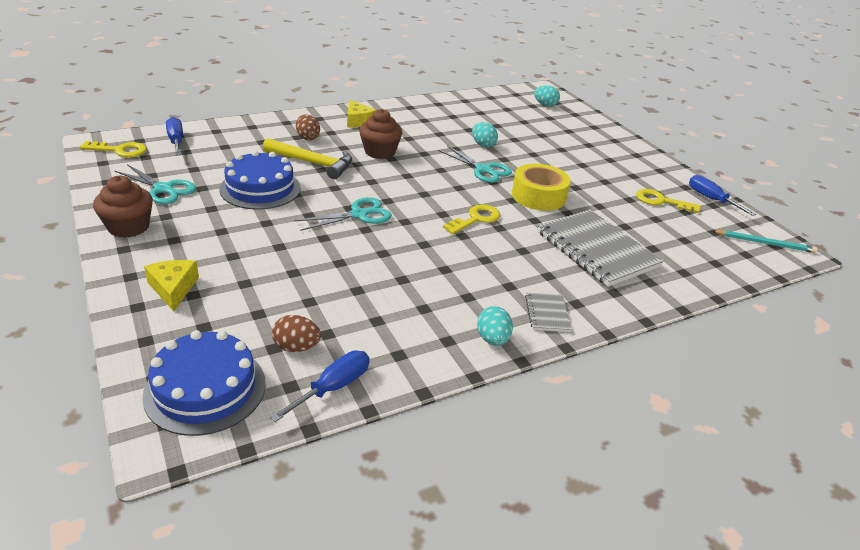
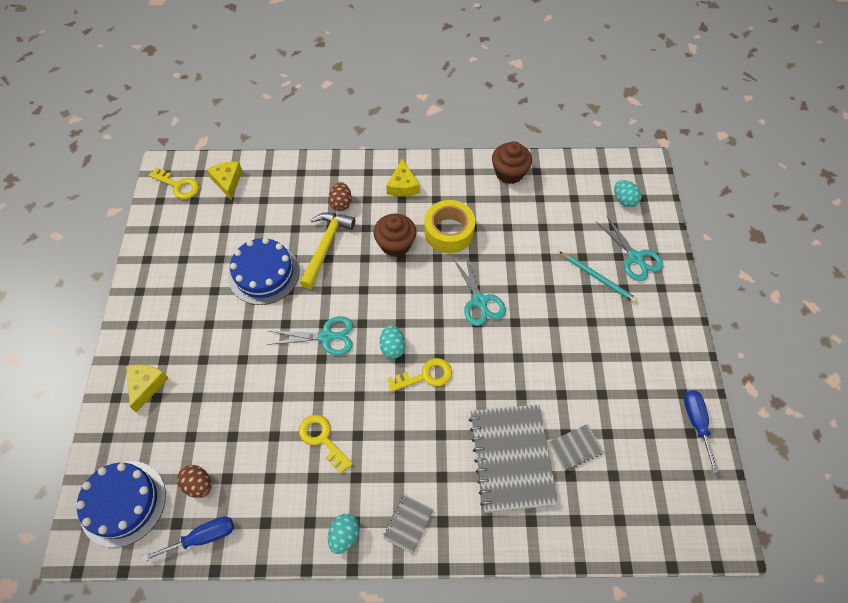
camera: 30 degrees right, 25 degrees up
(128, 227) = (145, 297): brown cupcake -> brown cupcake (509, 173)
(164, 189) = (189, 253): turquoise scissors -> turquoise scissors (635, 258)
(176, 141) = (227, 181): blue screwdriver -> yellow cheese
(313, 163) = (326, 246): yellow hammer -> yellow hammer turned 120 degrees counterclockwise
(483, 145) = (505, 258): turquoise egg -> turquoise egg (392, 347)
(538, 196) = (508, 360): yellow tape -> yellow tape (449, 232)
(640, 231) = (575, 447): none -> grey notebook
(661, 201) = (634, 408): yellow key -> yellow key (322, 439)
(764, 243) = (699, 511): turquoise pencil -> turquoise pencil (598, 278)

